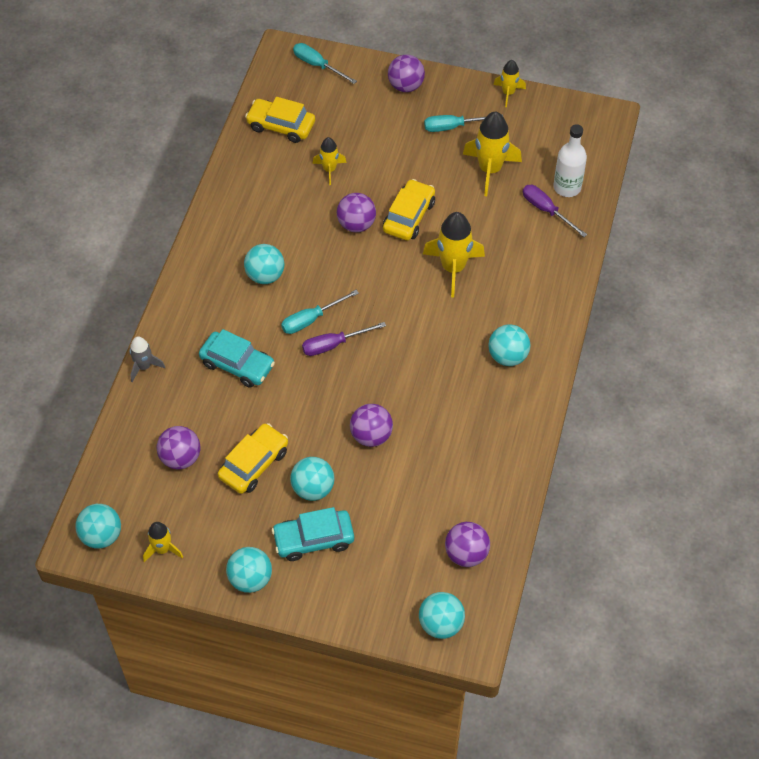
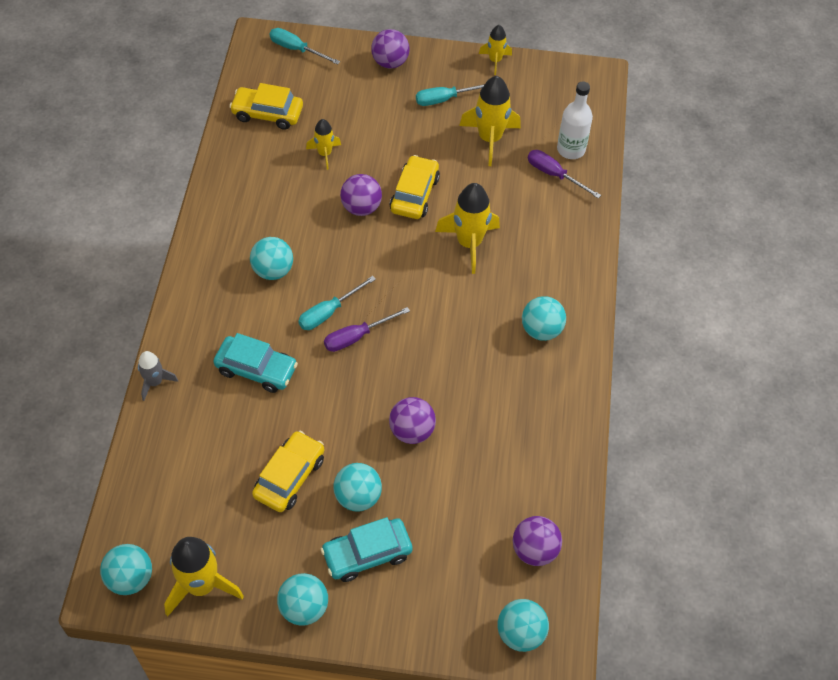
camera: 10 degrees left, 0 degrees up
(162, 549) = (201, 585): yellow rocket -> yellow rocket, size x1.75
(180, 458) = (208, 479): purple ball -> none

